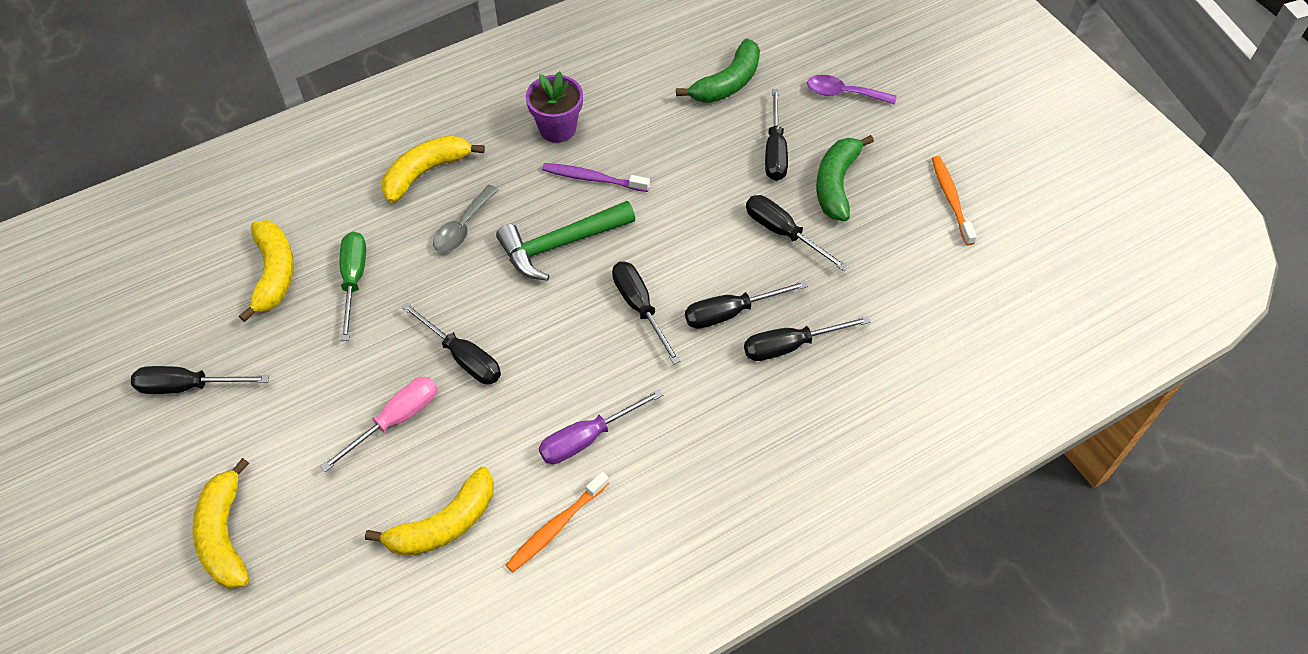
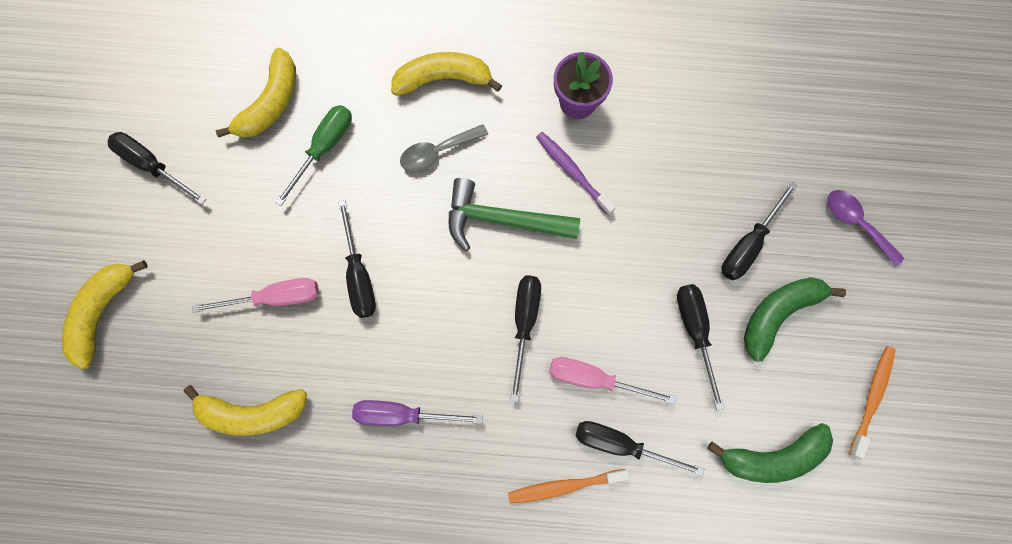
camera: 35 degrees right, 20 degrees up
(556, 527) = (329, 474): orange toothbrush -> orange toothbrush (564, 486)
(727, 83) = (757, 146): green banana -> green banana (771, 456)
(730, 313) = (594, 379): black screwdriver -> pink screwdriver

